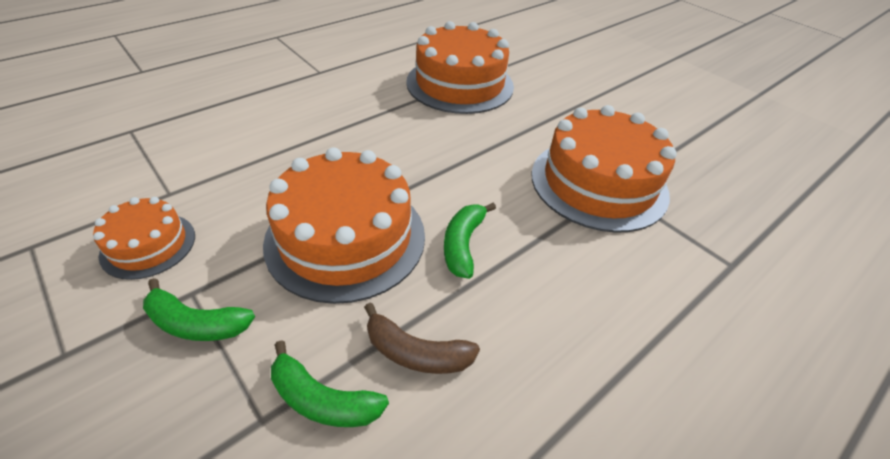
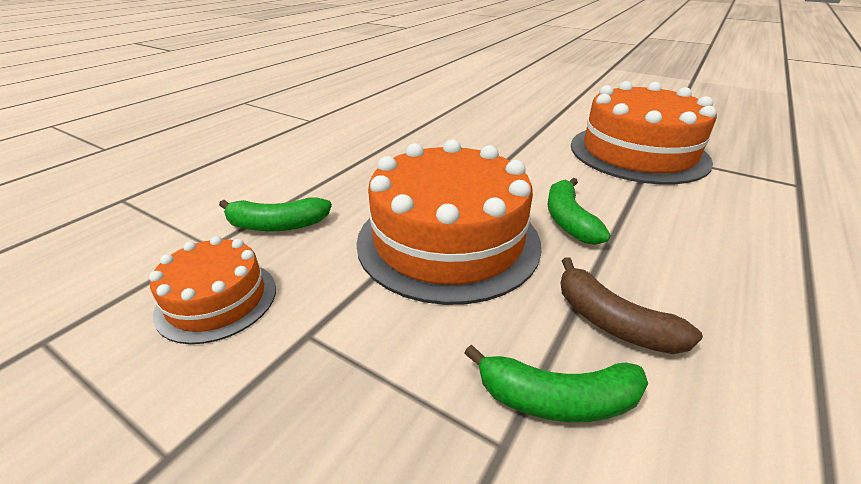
camera: 15 degrees left, 10 degrees down
(196, 323) = (338, 364): green banana -> green banana (277, 225)
(416, 352) = (613, 322): brown banana -> brown banana turned 45 degrees clockwise
(460, 84) = (453, 109): orange cake -> none

